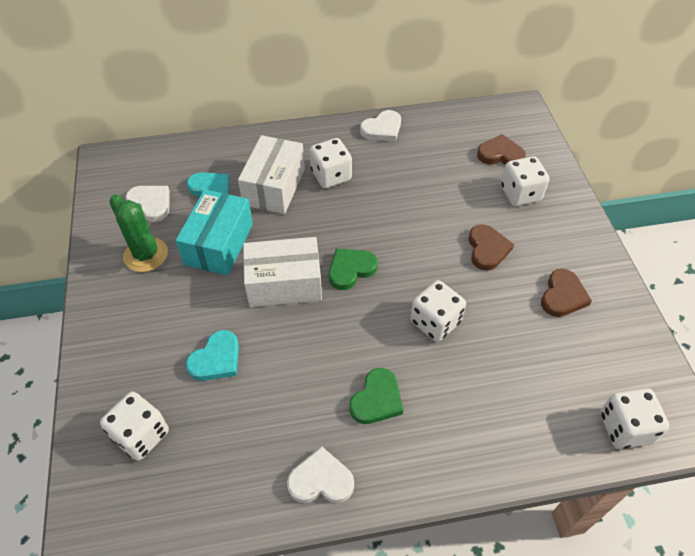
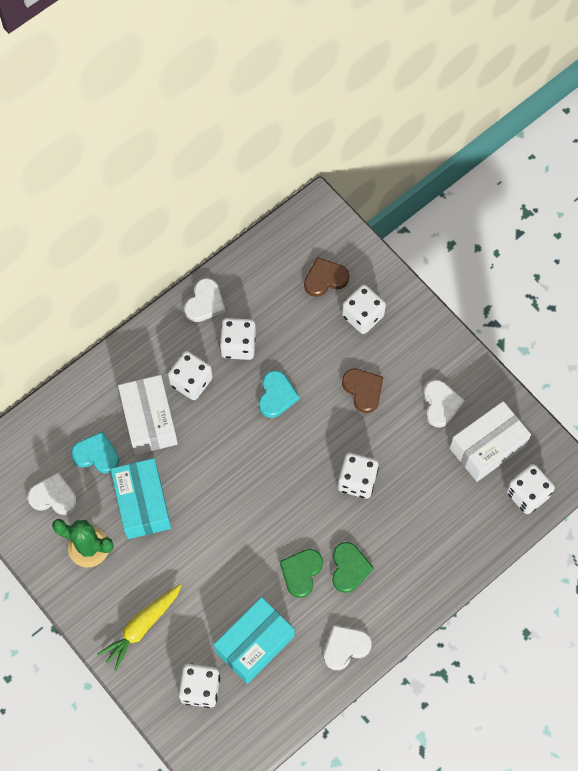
camera: 30 degrees left, 15 degrees up
(134, 344) = (141, 627): none -> yellow carrot
(216, 359) = (213, 603): turquoise heart -> turquoise heart (276, 395)
(228, 421) = (254, 644): none -> turquoise box
(284, 284) = (221, 511): white box -> white box (487, 447)
(350, 269) = (266, 469): green heart -> green heart (301, 572)
(390, 168) = (238, 345): none -> white dice
(562, 296) = (440, 404): brown heart -> white heart

